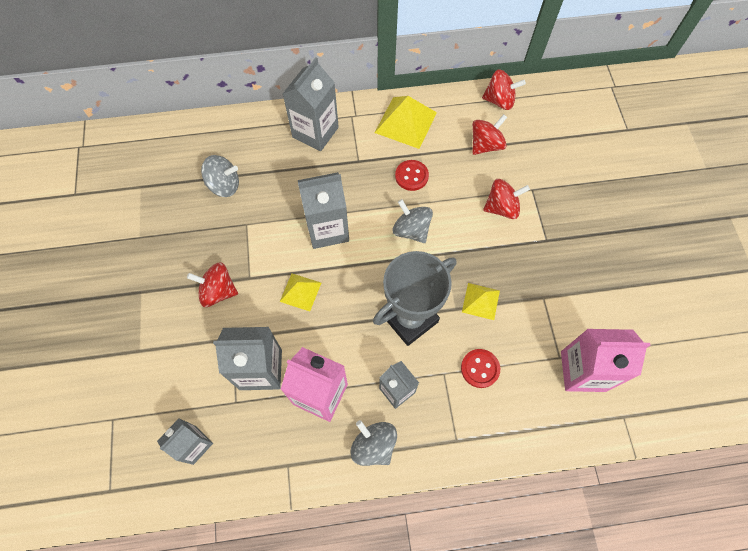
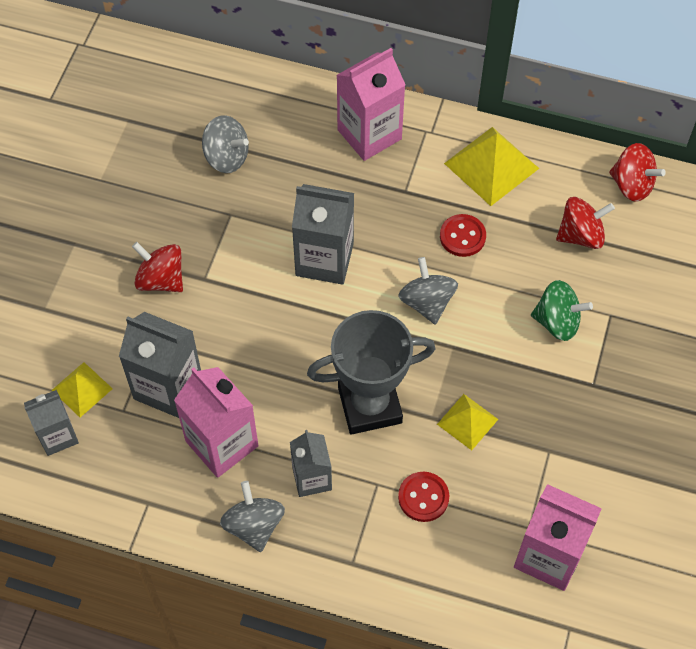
camera: 25 degrees right, 5 degrees down
(300, 292) = (255, 319): yellow pyramid -> yellow pyramid (82, 389)
(315, 132) = (369, 134): grey carton -> pink carton
(501, 208) = (557, 322): red spinning top -> green spinning top

